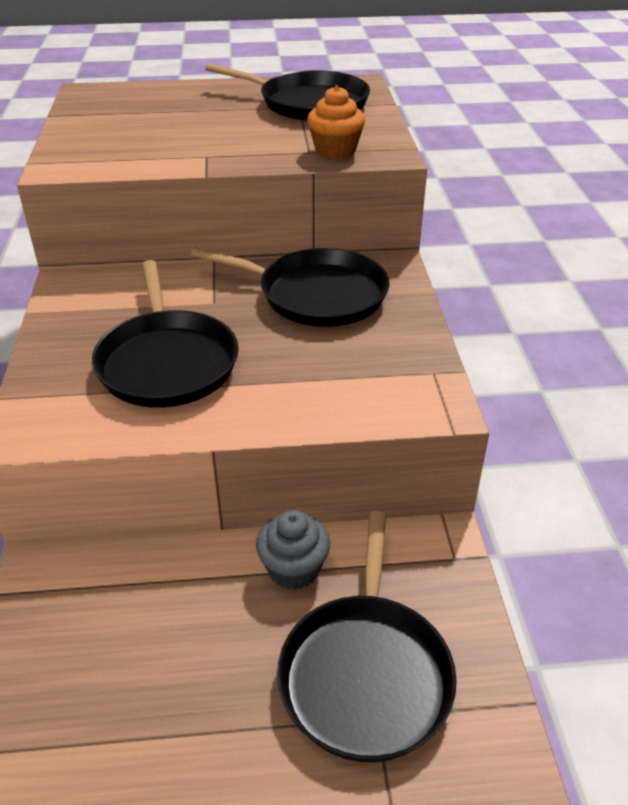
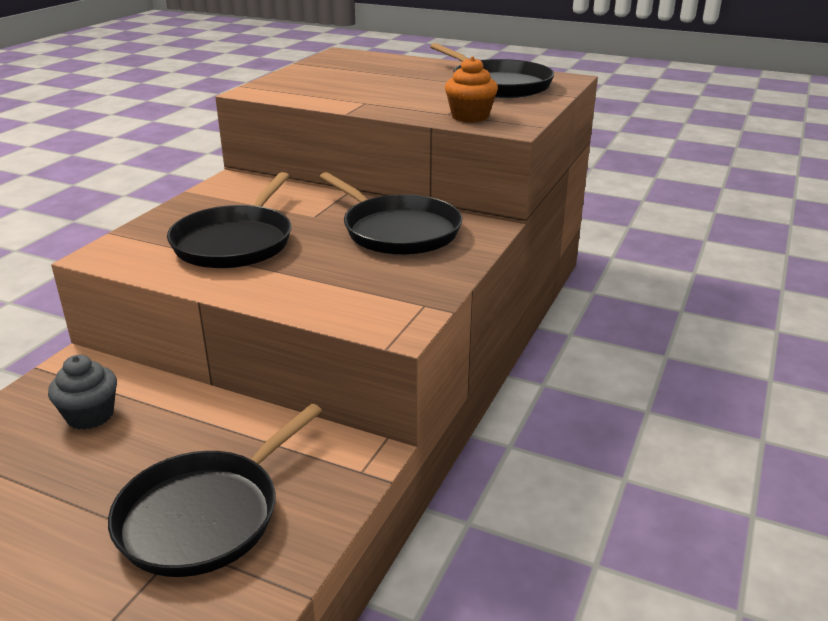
camera: 30 degrees right, 10 degrees down
(293, 569) = (231, 428): grey cupcake -> grey cupcake (90, 415)

